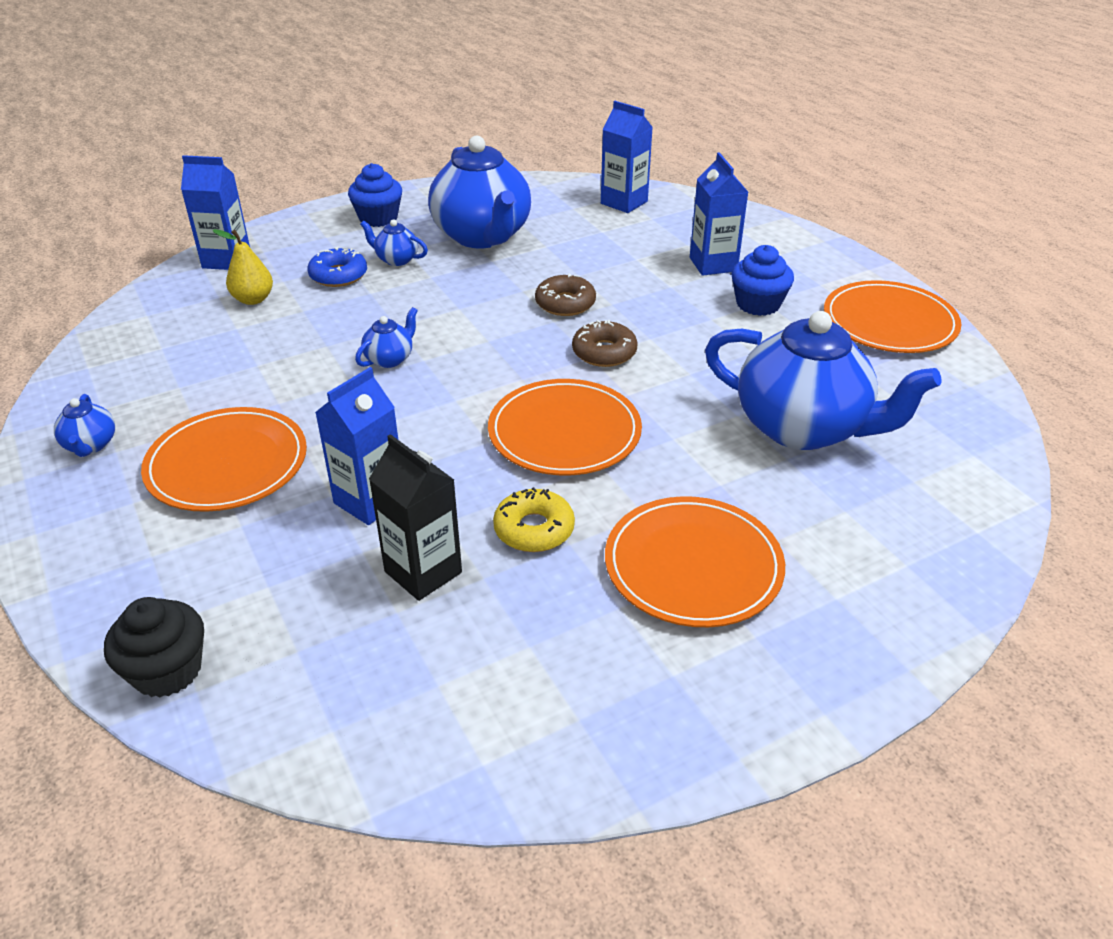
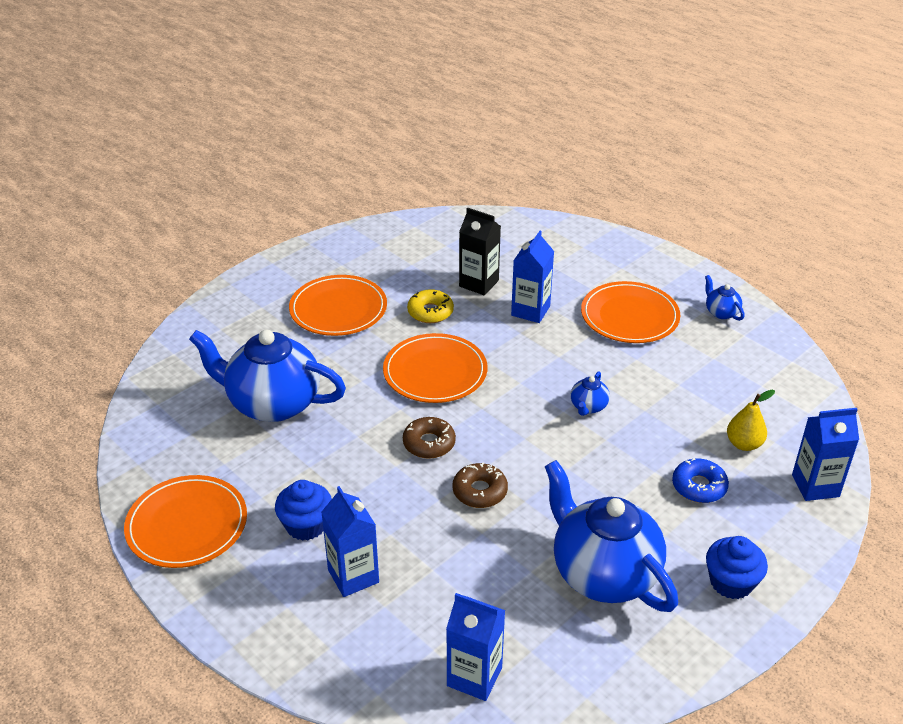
camera: 165 degrees right, 0 degrees up
(167, 670) = (567, 231): black cupcake -> none
(396, 259) = (664, 519): blue teapot -> none

